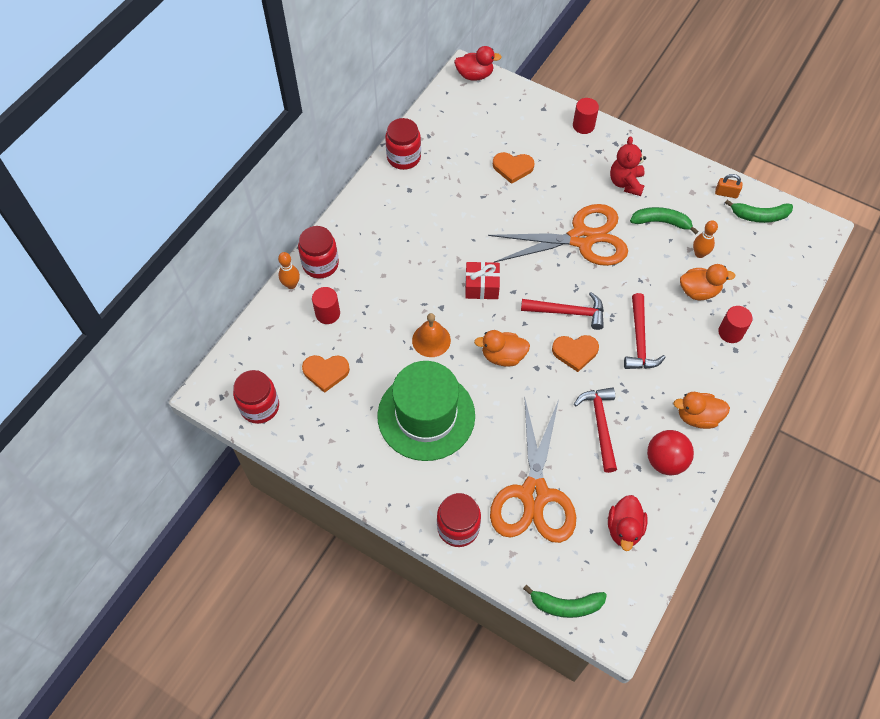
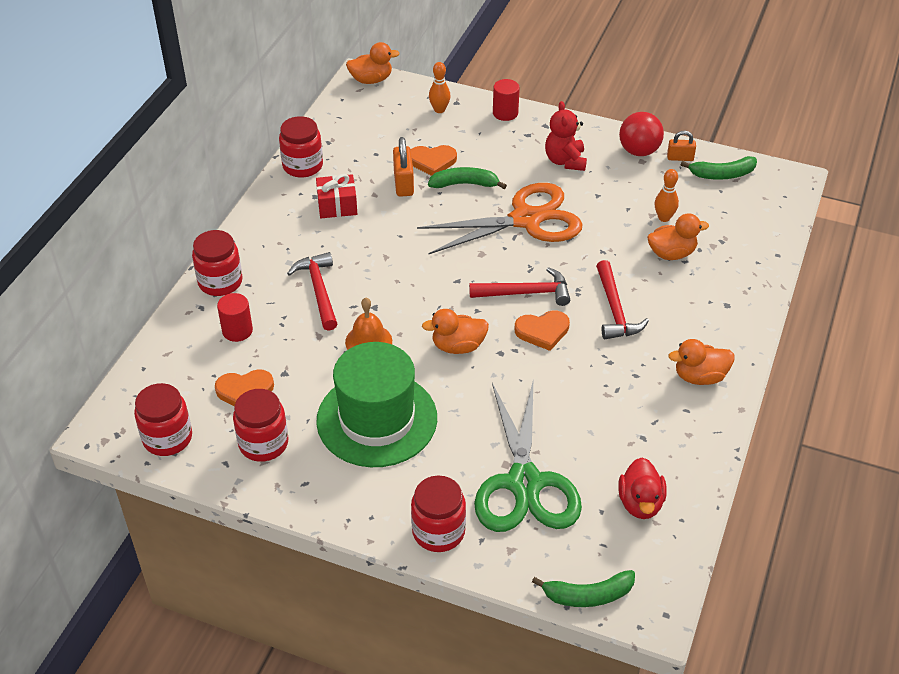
camera: 10 degrees left, 15 degrees down
(291, 284) = (187, 307): orange bowling pin -> orange bowling pin (439, 110)
(333, 423) = (263, 443): none -> red jar
(475, 75) = (371, 80): red duck -> orange duck
(481, 286) = (419, 280): red gift -> red gift (337, 206)
(485, 187) = (403, 183): none -> orange padlock
(534, 494) = (524, 483): orange scissors -> green scissors
(600, 425) = (588, 400): red hammer -> red hammer (319, 290)
(661, 222) = (613, 193): green banana -> green banana (464, 184)
(665, 461) = (673, 426): red ball -> red ball (639, 151)
(730, 332) = (717, 289): red cylinder -> none

